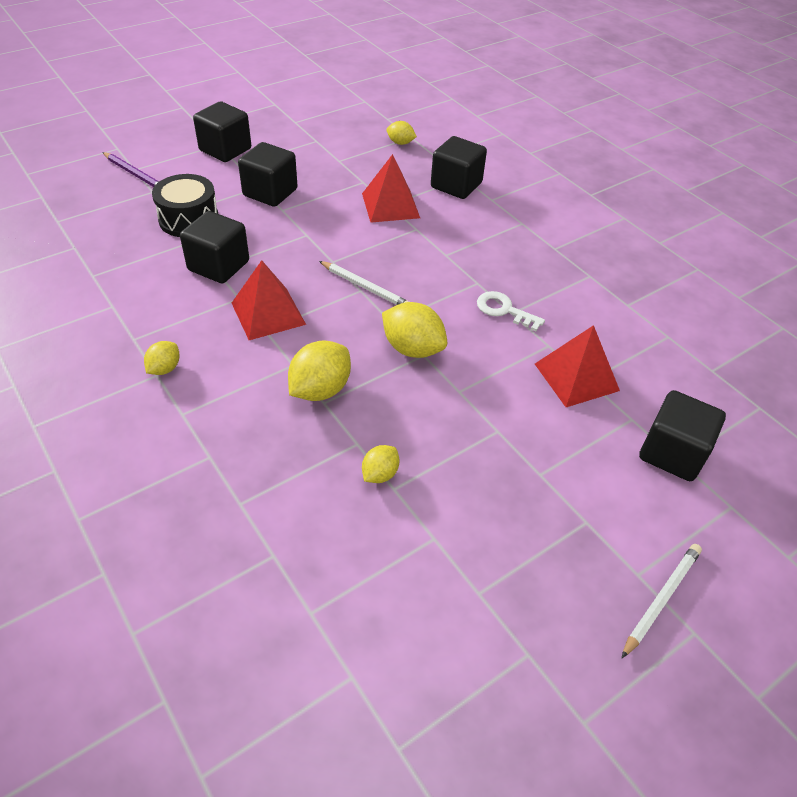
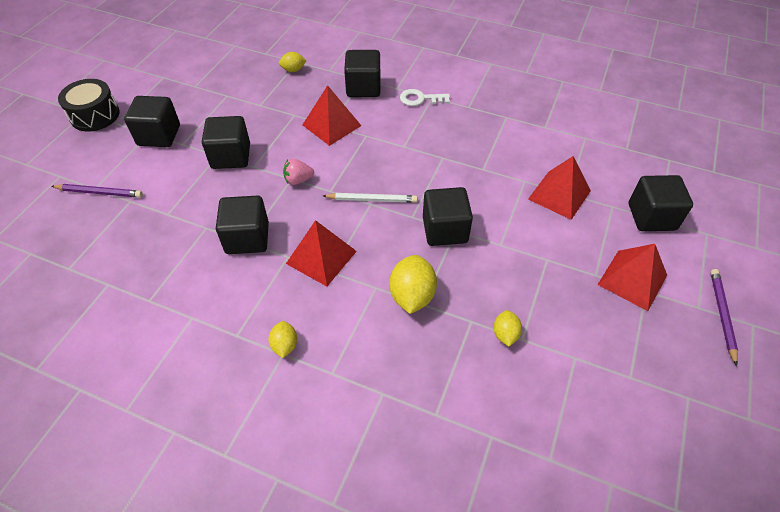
camera: 30 degrees left, 5 degrees up
(189, 219) = (185, 210): black drum -> black drum (95, 115)
(311, 239) = (298, 180): none -> pink strawberry
(412, 349) = (445, 230): yellow lemon -> black cube
(504, 310) = (477, 169): white key -> white key (420, 99)
(581, 502) = (632, 279): none -> red pyramid
(661, 599) = (722, 315): white pencil -> purple pencil

